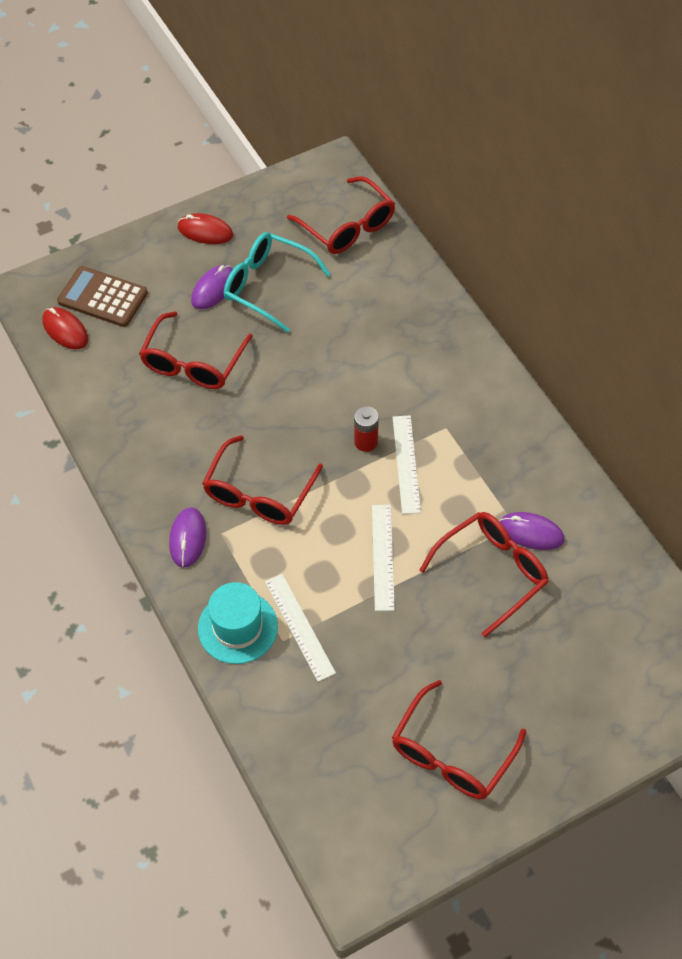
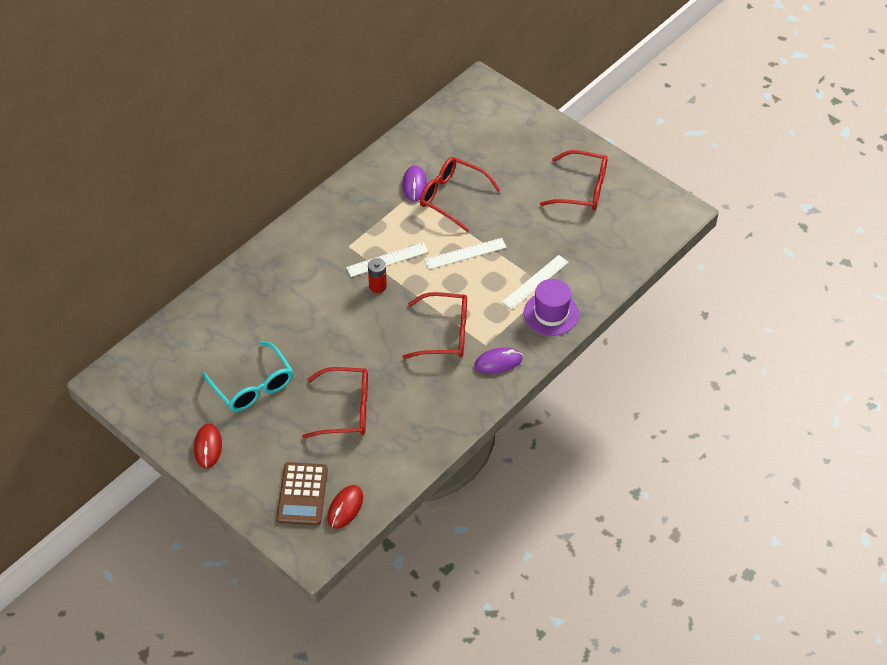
camera: 110 degrees left, 5 degrees down
(213, 289) = (268, 420): purple mouse -> none
(237, 627) = (551, 313): turquoise hat -> purple hat
(267, 285) = (253, 386): turquoise glasses -> turquoise glasses turned 45 degrees counterclockwise
(348, 227) = (174, 352): red glasses -> none

